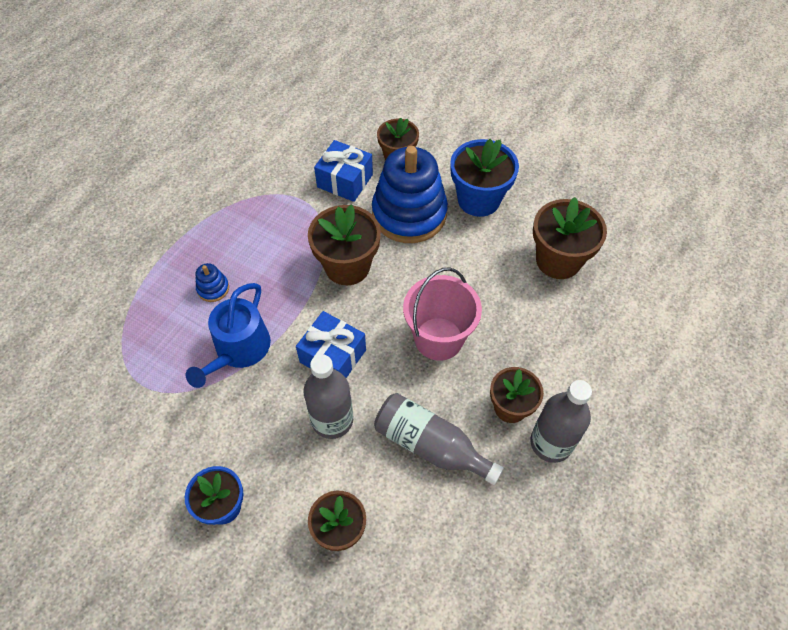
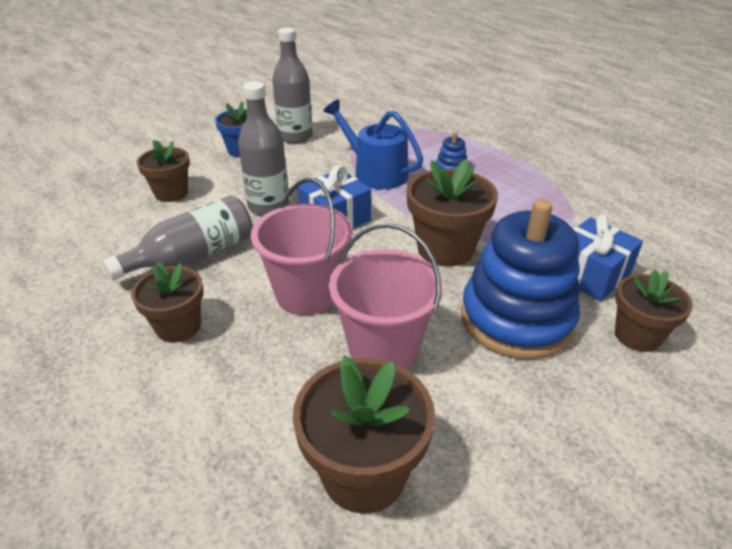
camera: 110 degrees right, 20 degrees down
(469, 276) = (383, 348): none -> pink bucket
(478, 199) = (530, 407): blue flower pot -> none
(551, 443) = (108, 346): grey bottle -> grey bottle (295, 137)

